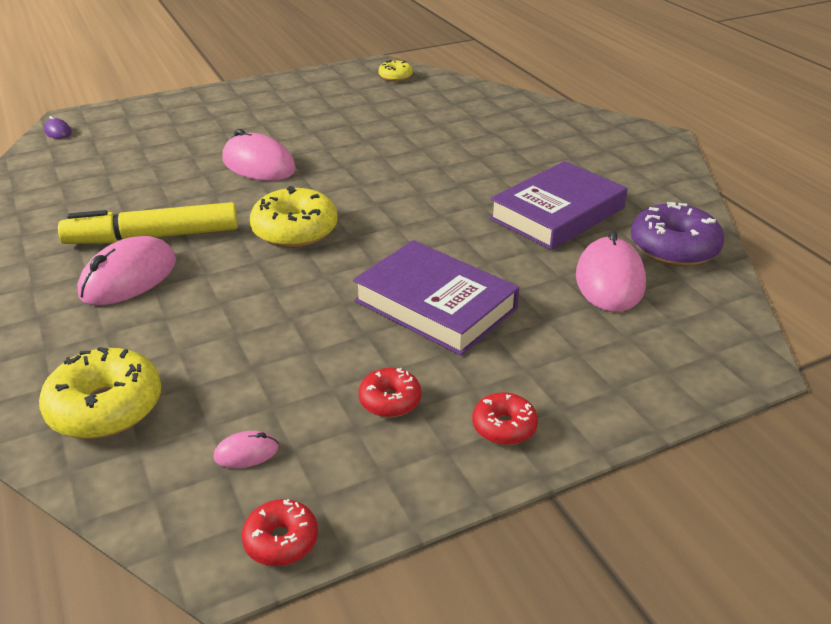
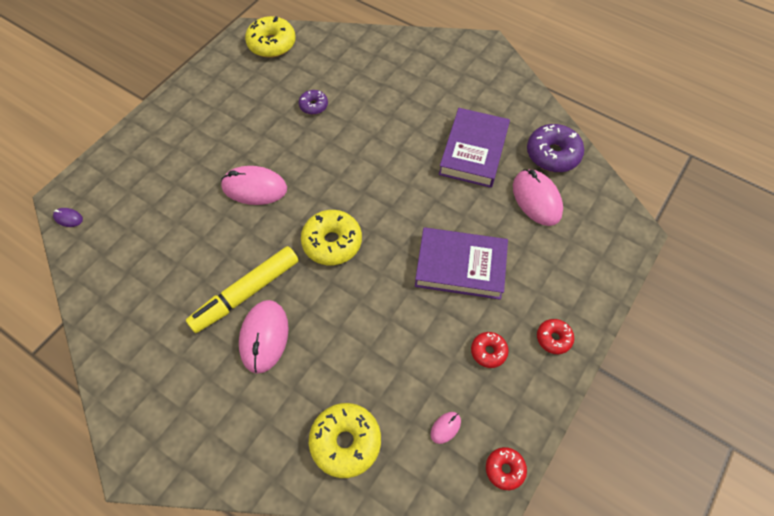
camera: 30 degrees left, 25 degrees up
(392, 127) = (313, 106): none -> purple donut
(395, 77) = (272, 44): yellow donut -> yellow donut, size x1.80

